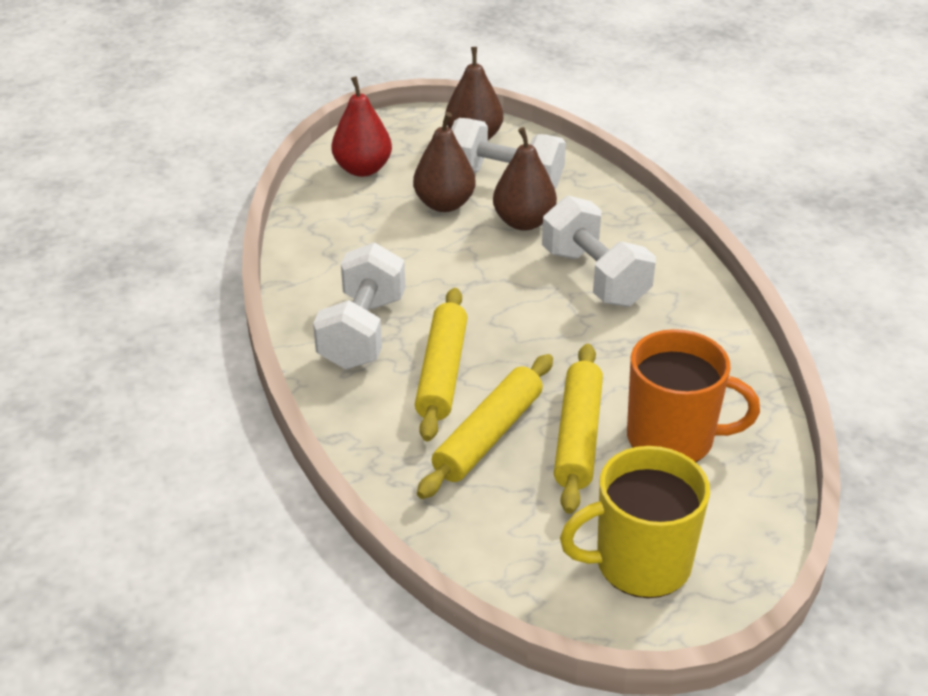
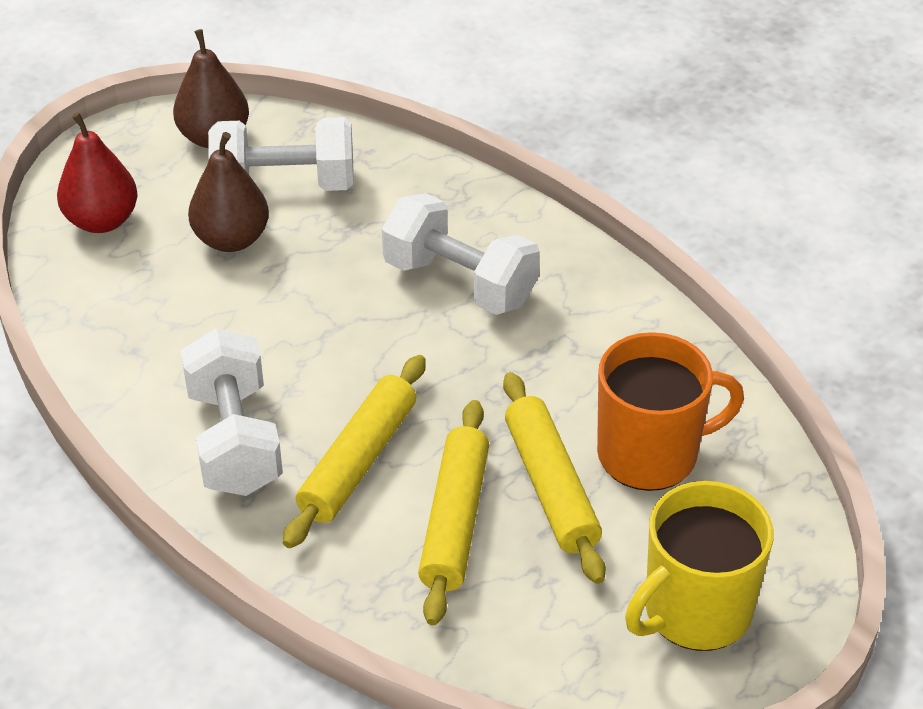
camera: 25 degrees left, 5 degrees up
(442, 373) = (358, 461): yellow rolling pin -> yellow rolling pin turned 45 degrees clockwise
(523, 222) = (339, 235): brown pear -> none

